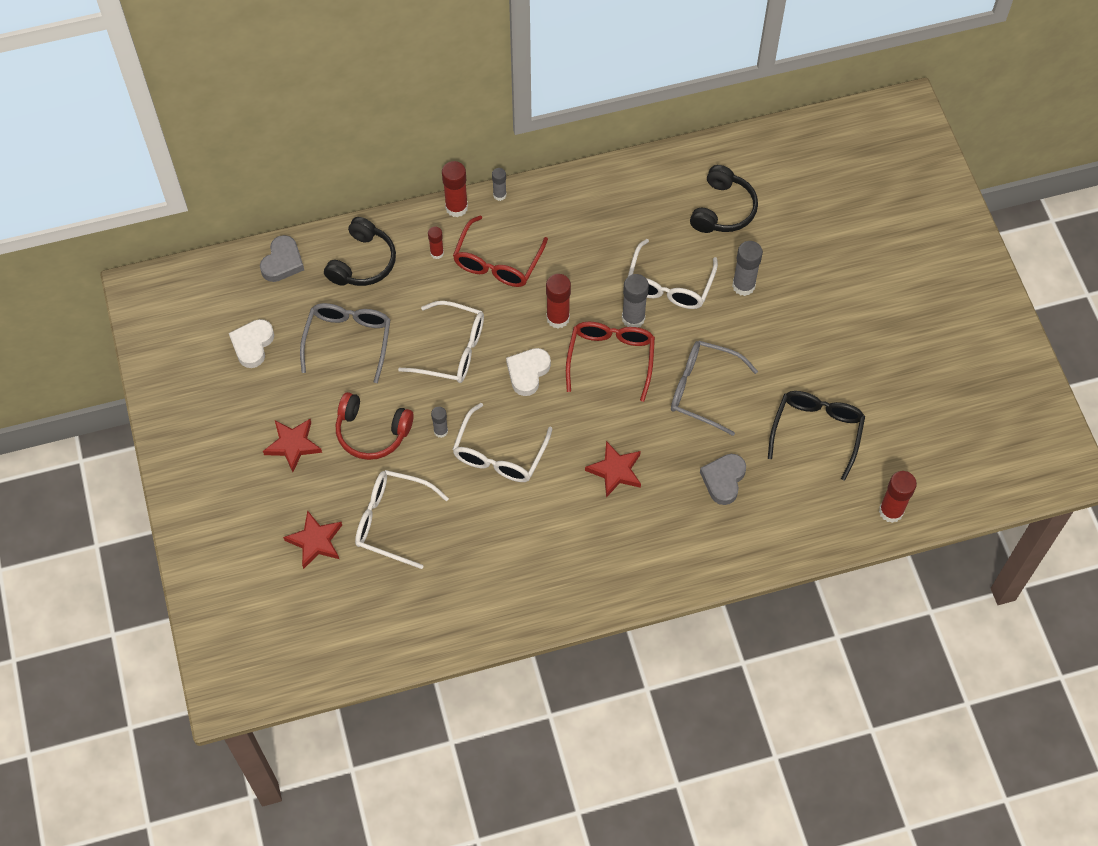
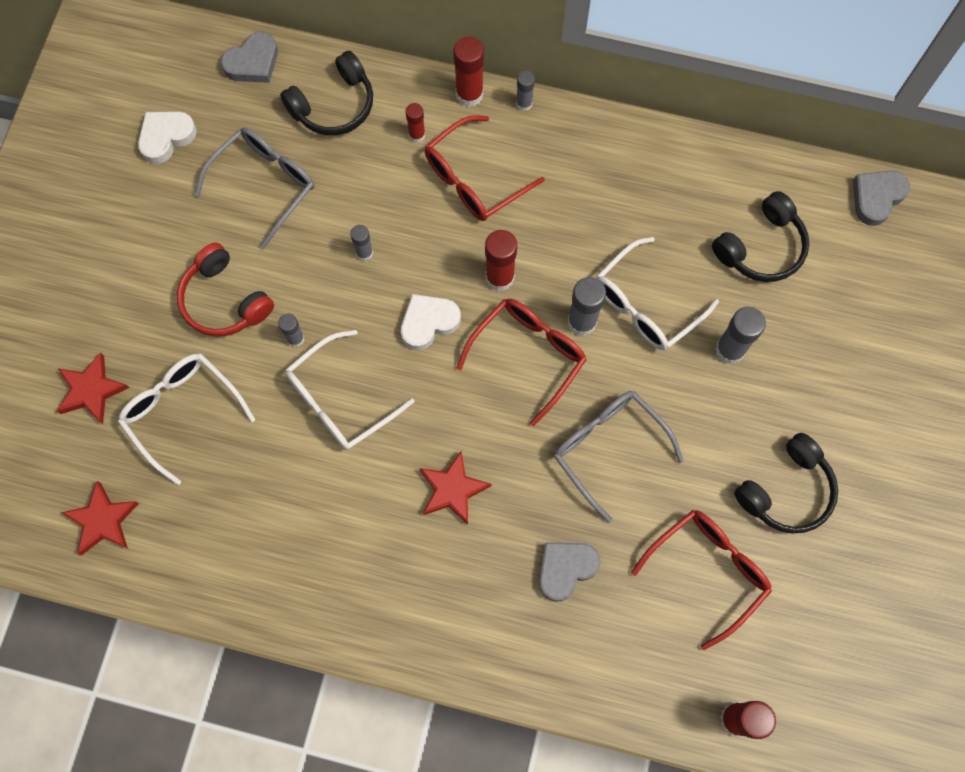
camera: 30 degrees right, 10 degrees up
(293, 445) = (137, 270): red star -> red star (103, 520)
(452, 350) = (364, 253): white glasses -> grey glue stick
(779, 140) = (876, 198): none -> grey heart
(816, 432) = (707, 571): black glasses -> red glasses
(836, 355) = (786, 491): none -> black headphones

